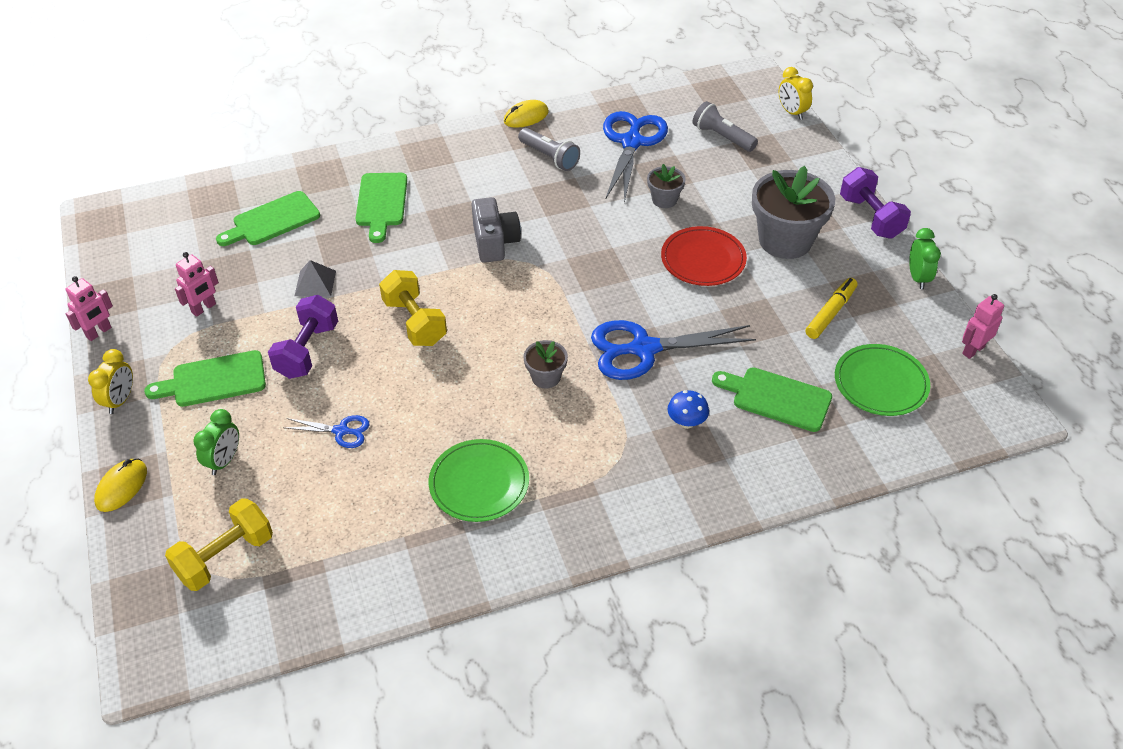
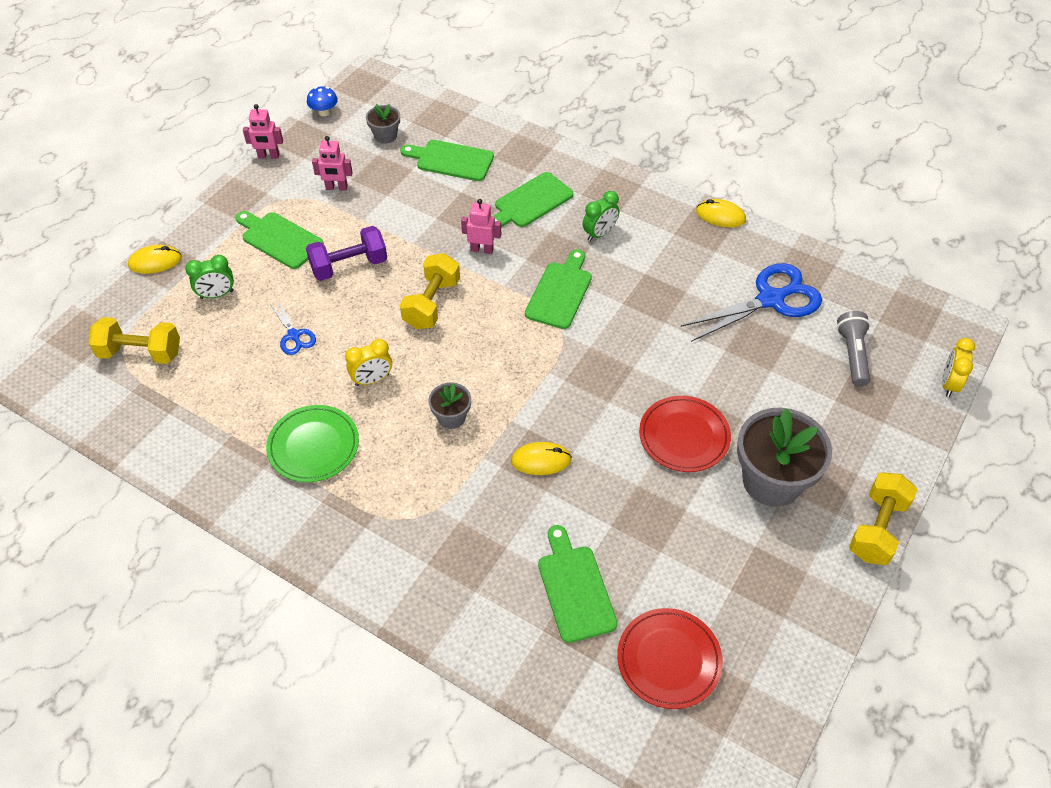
camera: 50 degrees right, 5 degrees up
(120, 400) = (222, 208): yellow clock -> yellow clock (372, 380)
(315, 283) = (415, 224): grey pyramid -> none
(495, 242) = (560, 292): grey camera -> green cutting board
(549, 157) = (691, 261): grey flashlight -> none
(644, 349) = (541, 460): blue scissors -> yellow mouse
(664, 200) = (726, 365): grey flower pot -> grey flower pot (385, 136)
(686, 422) = (489, 539): blue mushroom -> blue mushroom (324, 112)
(830, 313) = (717, 569): yellow marker -> none
(870, 217) = (877, 529): purple dumbbell -> yellow dumbbell
(880, 383) = (669, 660): green plate -> red plate
(918, 278) = (836, 614): green clock -> green clock (599, 234)
(973, 350) = (787, 716): pink robot -> pink robot (482, 249)

